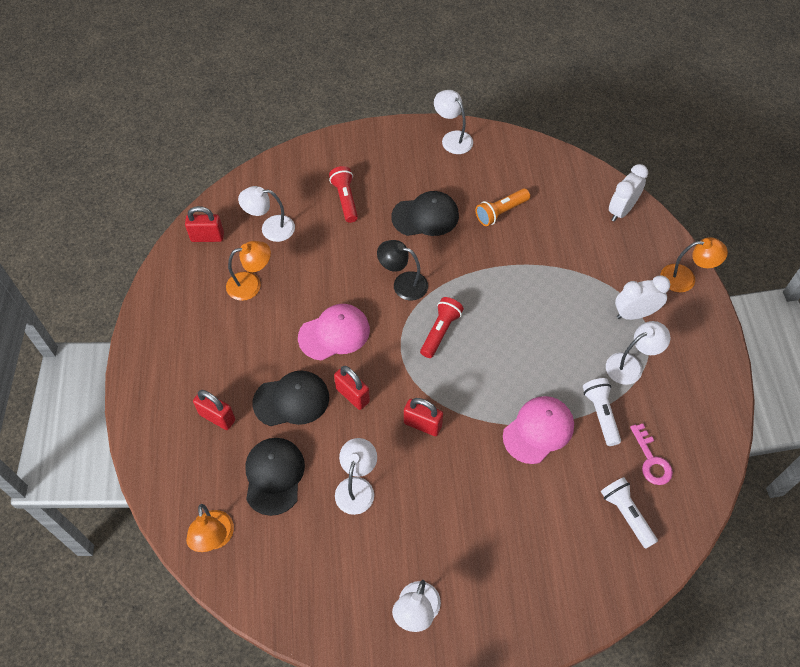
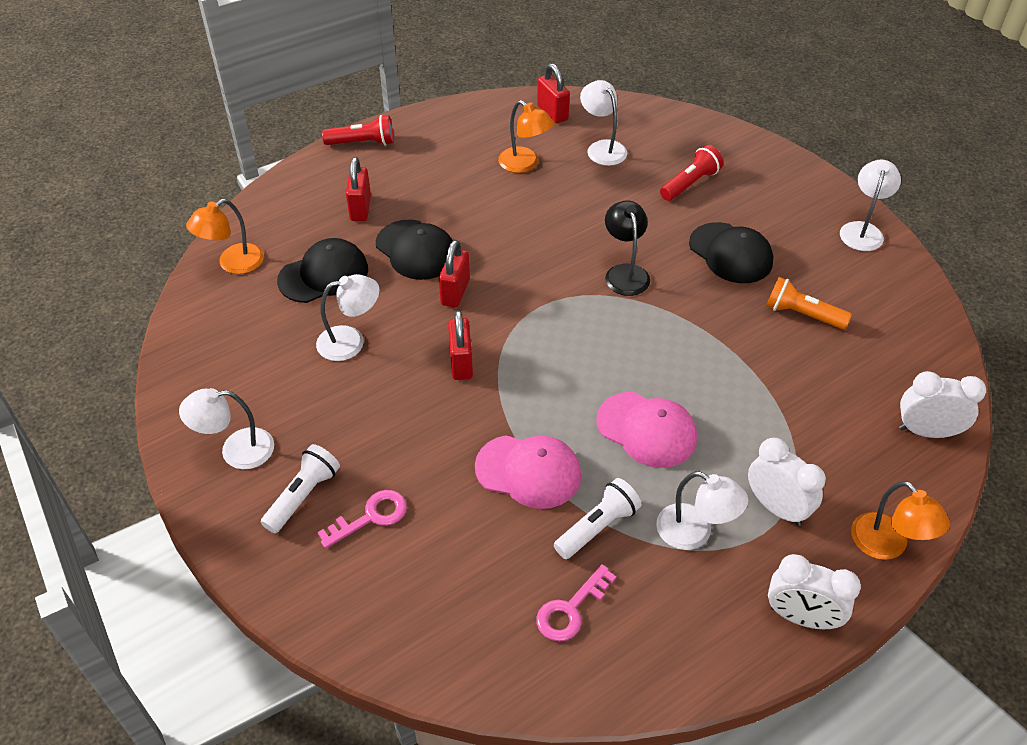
camera: 60 degrees right, 10 degrees down
(334, 333) = (517, 247): pink cap -> pink cap (646, 430)
(440, 331) = (590, 329): red flashlight -> red flashlight (363, 143)
(524, 544) = (371, 517): none -> pink key
(626, 514) = (474, 609): white flashlight -> white flashlight (303, 496)
(710, 346) = (801, 617): none -> white clock

